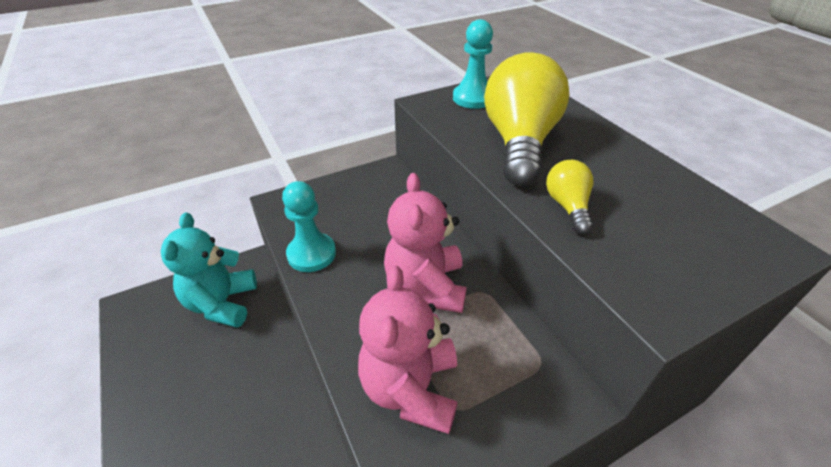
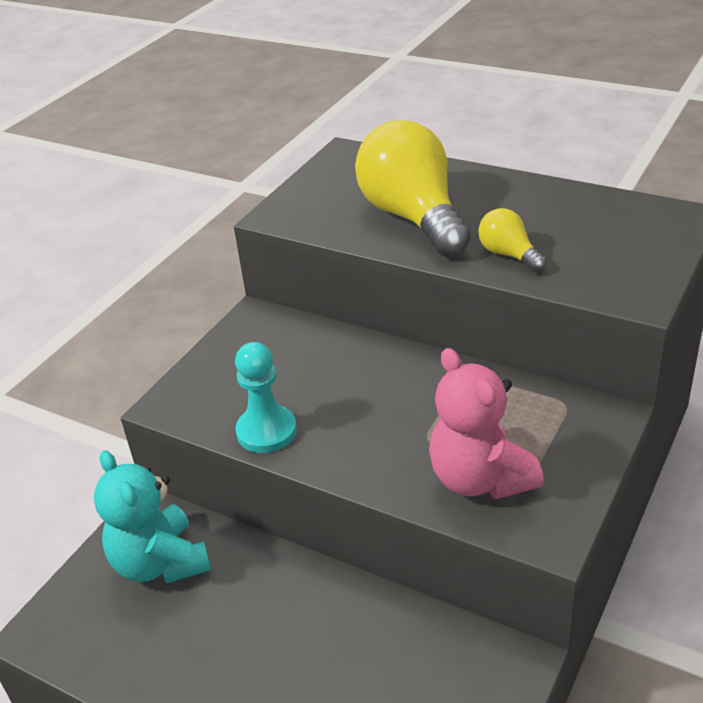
camera: 30 degrees left, 5 degrees down
(426, 287) = (413, 400): pink teddy bear -> none
(473, 98) = (320, 191): turquoise pawn -> none

